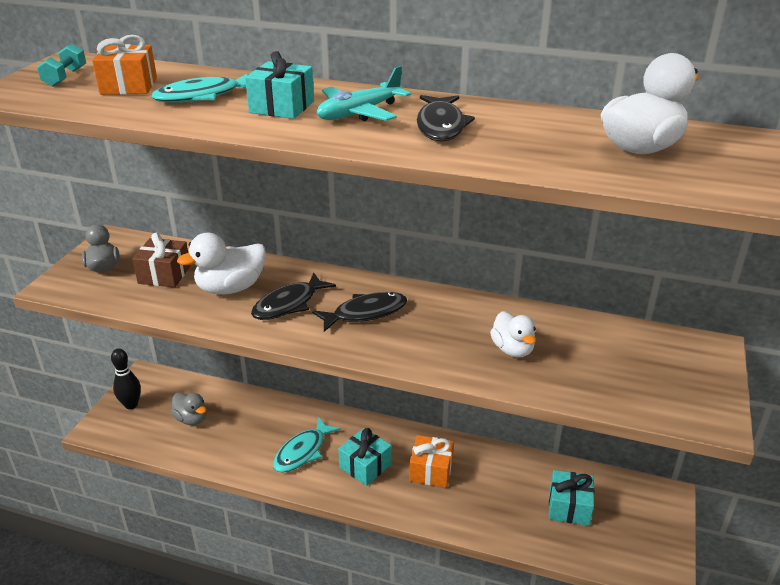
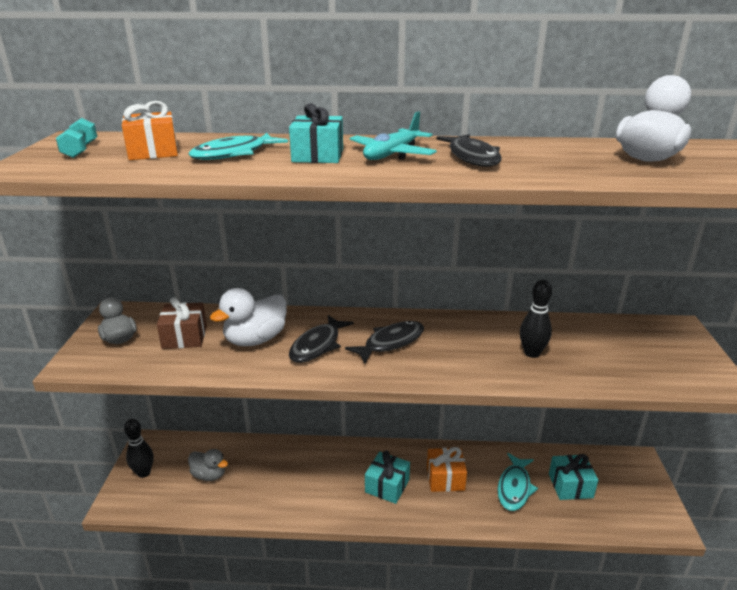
camera: 15 degrees left, 5 degrees down
(302, 451) = (326, 484): turquoise fish -> turquoise fish (514, 487)
(512, 349) = (532, 353): white duck -> black bowling pin

